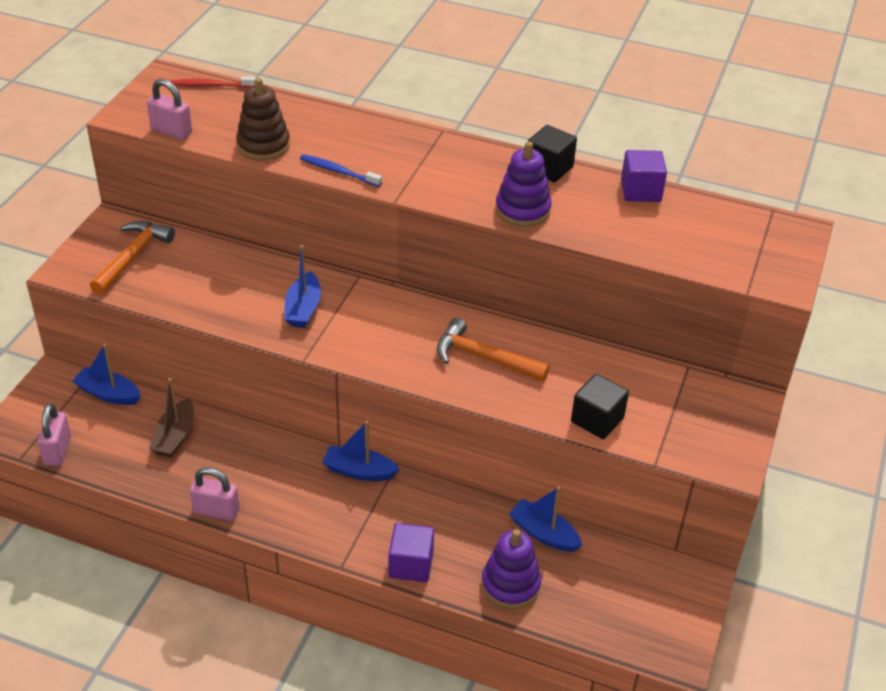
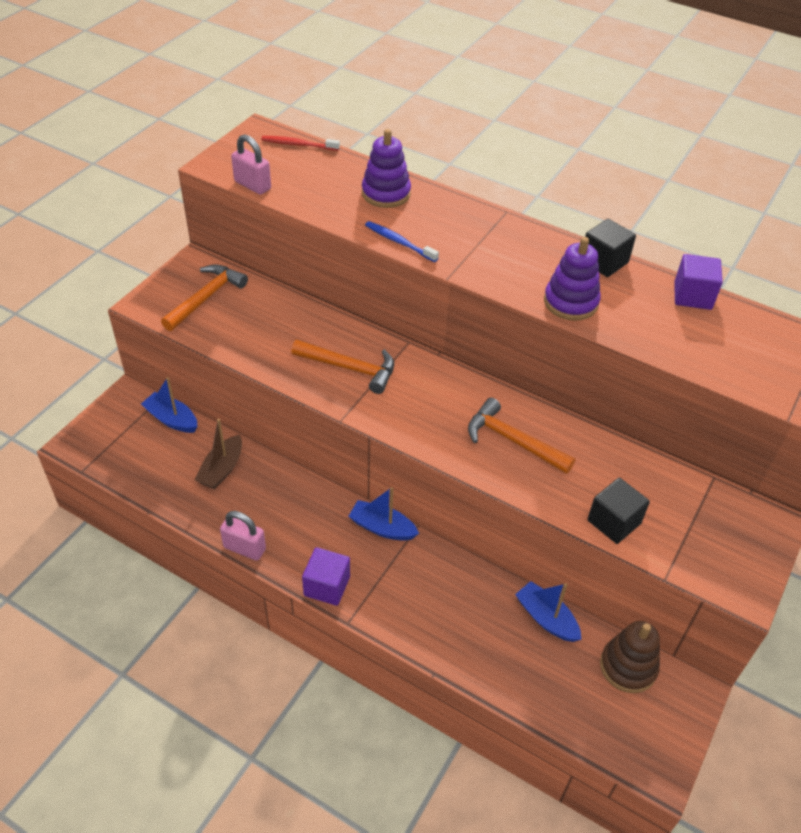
camera: 10 degrees right, 5 degrees up
(58, 450) = (116, 468): pink padlock -> none
(263, 145) = (334, 208): brown stacking toy -> brown stacking toy (628, 667)
(303, 309) = (350, 368): blue boat -> orange hammer
(411, 564) = (414, 630): purple cube -> purple cube (327, 586)
(510, 585) = (505, 667): purple stacking toy -> purple stacking toy (386, 193)

